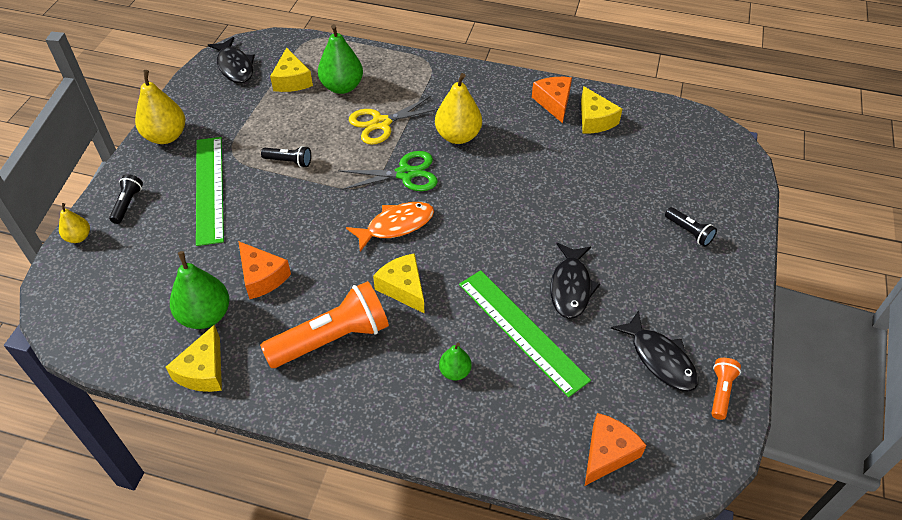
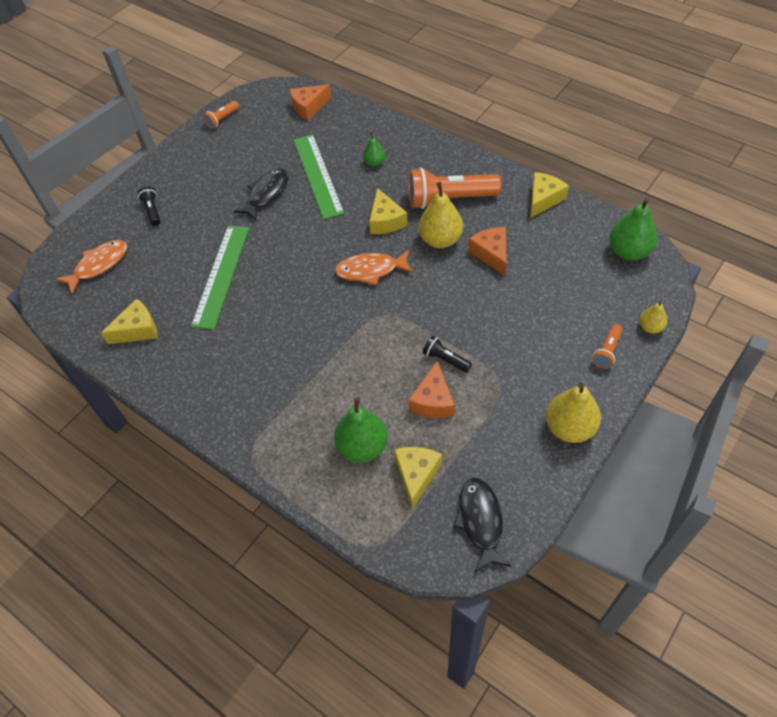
camera: 155 degrees left, 5 degrees up
(127, 204) = (607, 351): black flashlight -> orange flashlight
(205, 315) = (539, 235): green pear -> green pear (628, 251)
(209, 189) = (527, 348): green ruler -> green ruler (221, 275)
(381, 123) = (340, 382): yellow scissors -> none
(405, 174) = (342, 317): green scissors -> none
(458, 136) = (274, 346): yellow pear -> yellow pear (440, 240)
(554, 102) = (159, 361): orange cheese -> orange cheese (433, 400)
(595, 120) = (138, 329): yellow cheese -> yellow cheese turned 60 degrees clockwise
(660, 359) = (242, 142): black fish -> none
(688, 163) = (99, 265): none -> orange fish

